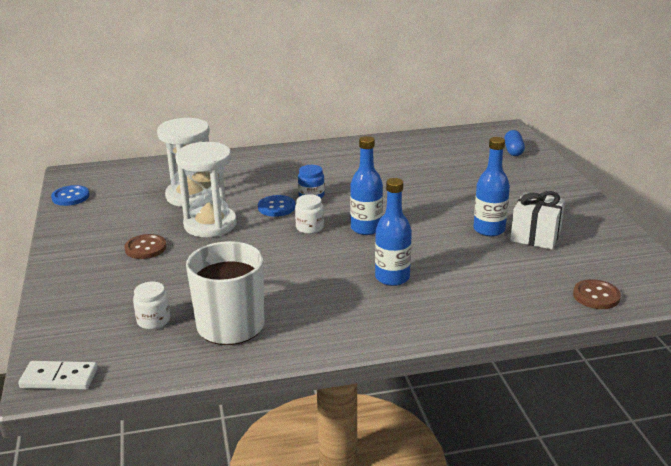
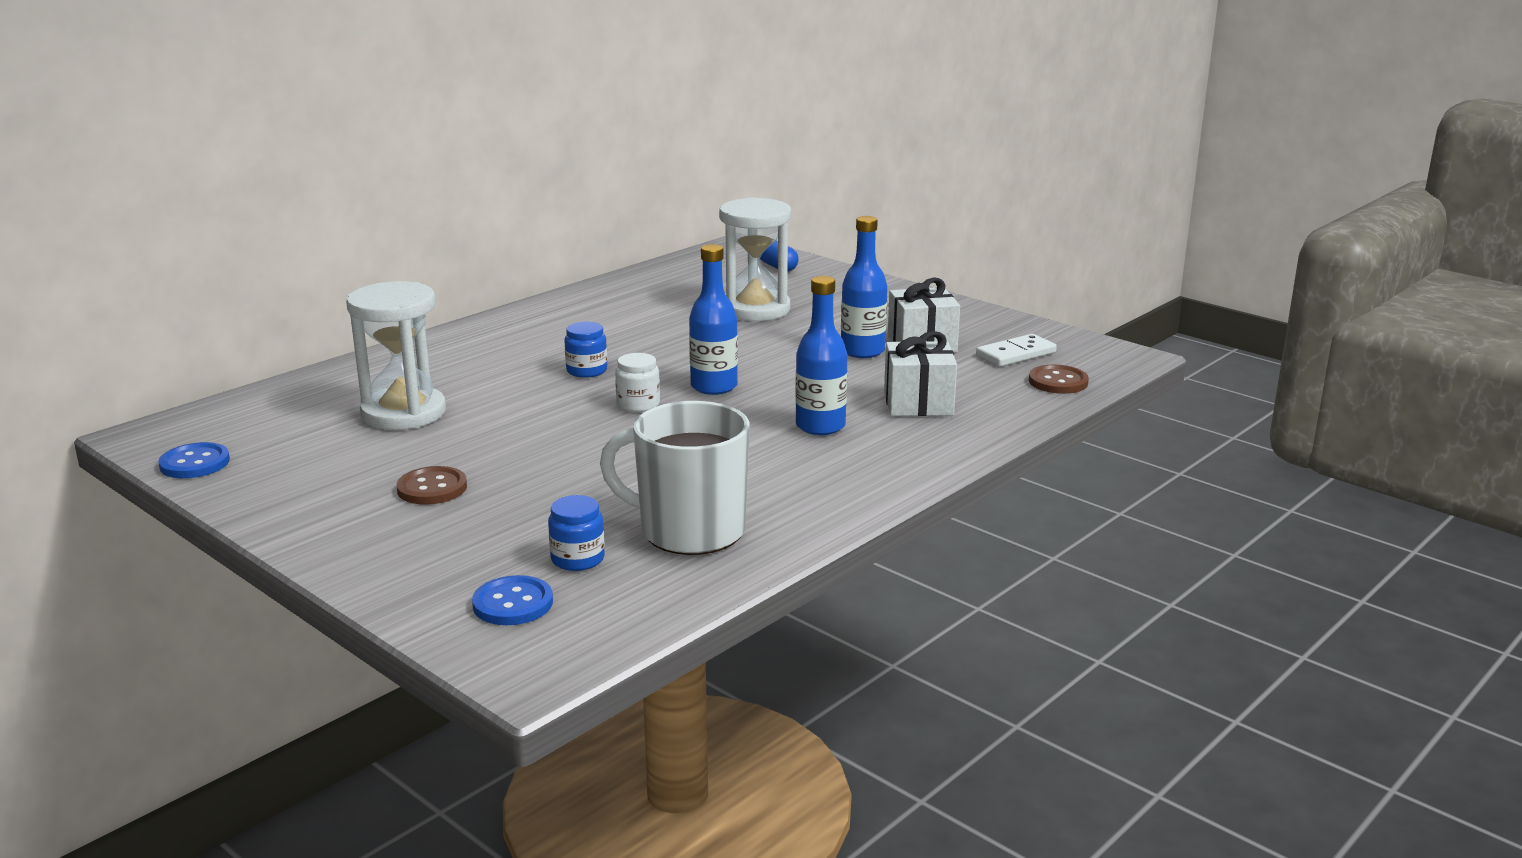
camera: 35 degrees left, 5 degrees down
(59, 378) = (541, 660): white domino -> white domino (1015, 354)
(153, 320) = (577, 559): white jar -> blue jar
(210, 225) = (489, 437): white hourglass -> white hourglass (755, 309)
(276, 207) = (557, 395): blue button -> blue button (513, 603)
(475, 281) = (918, 403): none -> white gift

